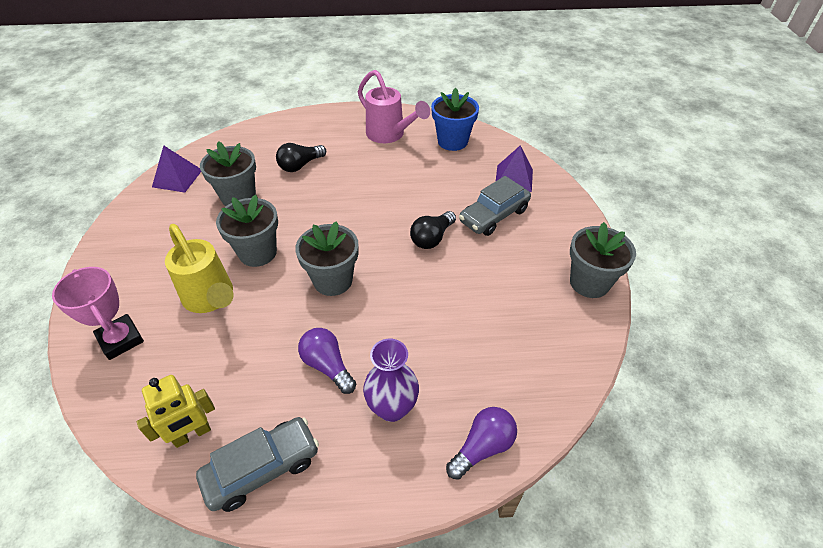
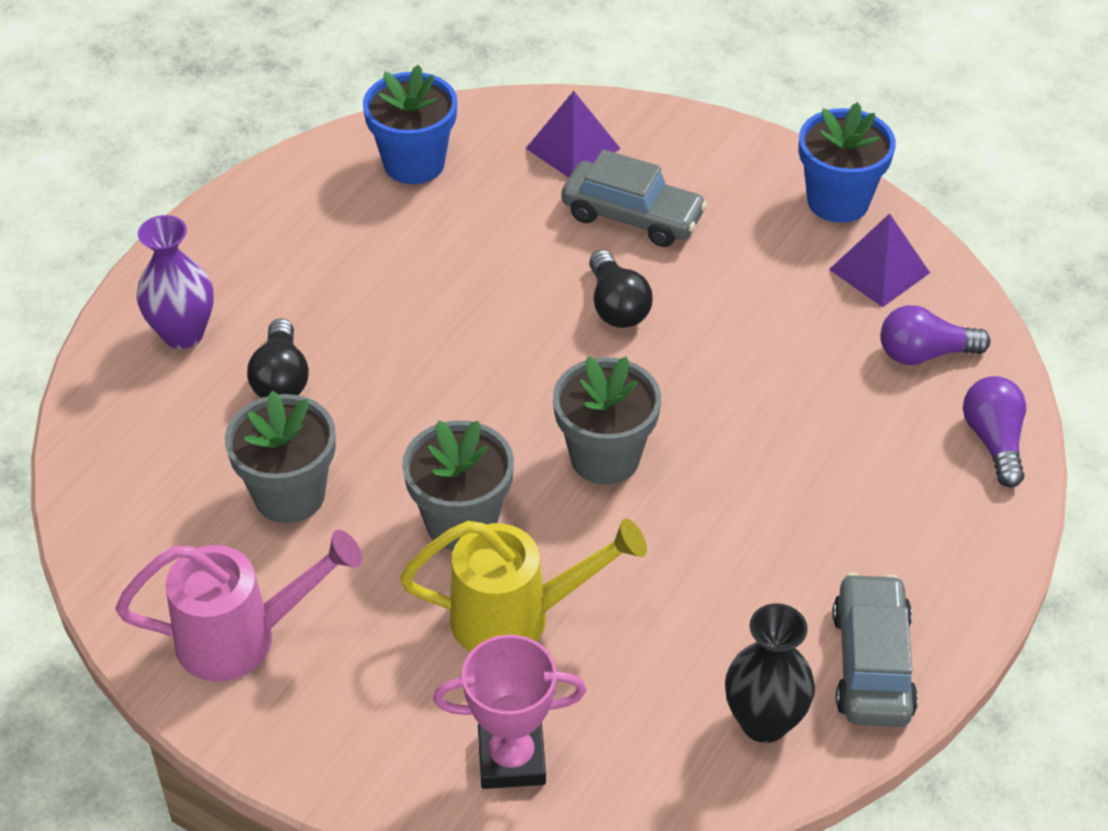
camera: 55 degrees left, 0 degrees up
(177, 178) = (141, 563): purple pyramid -> purple pyramid (879, 271)
(192, 434) = (764, 722): yellow robot -> black vase
(327, 366) = (761, 532): purple light bulb -> purple light bulb (924, 354)
(390, 135) = (316, 227): pink watering can -> pink watering can (244, 638)
(392, 408) = (878, 496): purple vase -> purple vase (183, 333)
(494, 216) = (632, 216): grey car -> grey car turned 60 degrees counterclockwise
(589, 283) = (838, 201): grey flower pot -> blue flower pot

